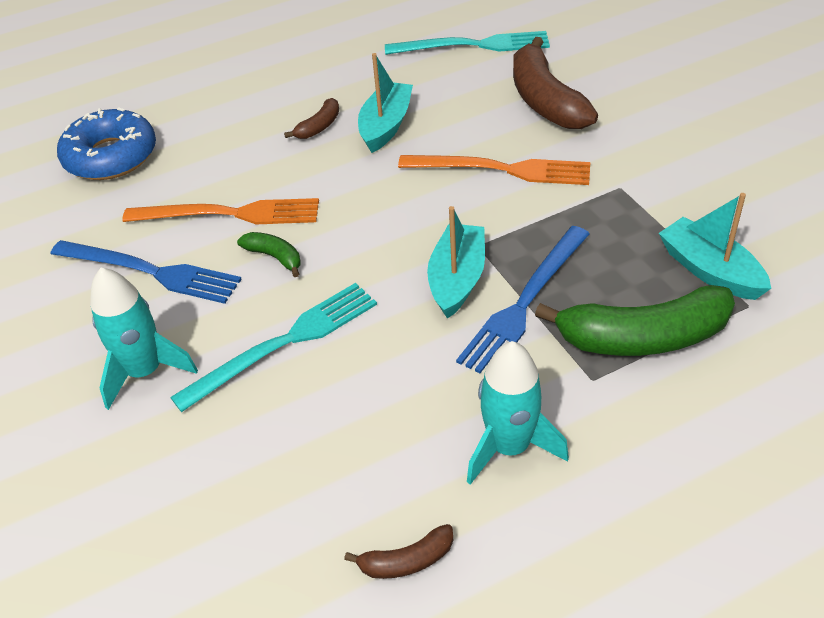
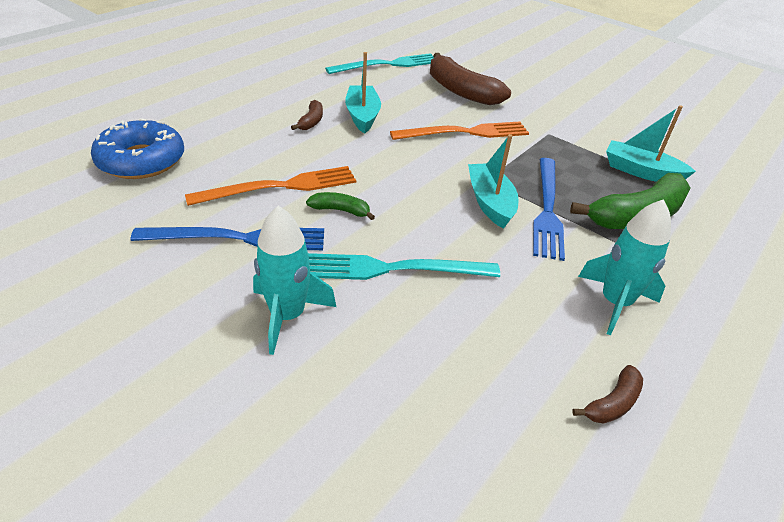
camera: 30 degrees left, 5 degrees down
(284, 343) = (394, 269): turquoise fork -> turquoise fork turned 120 degrees counterclockwise

